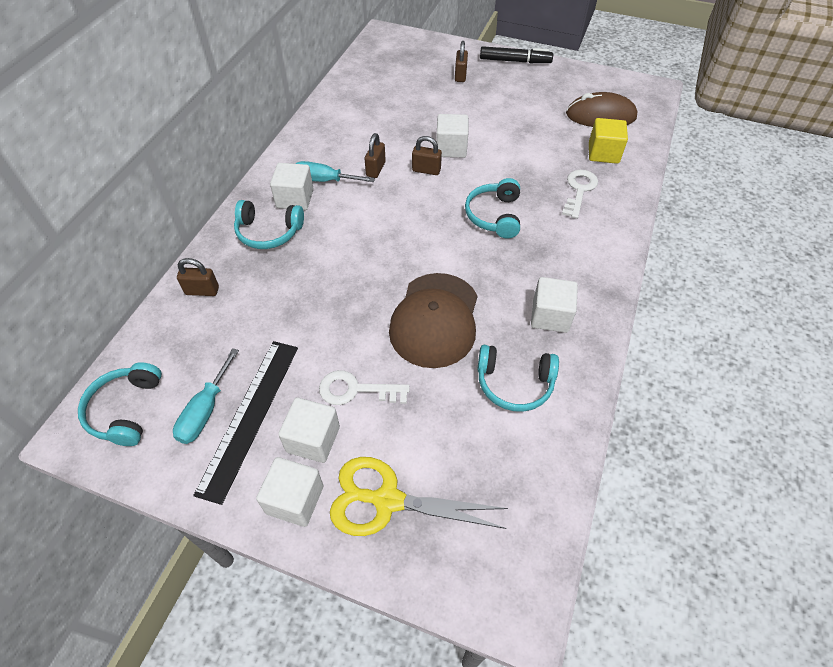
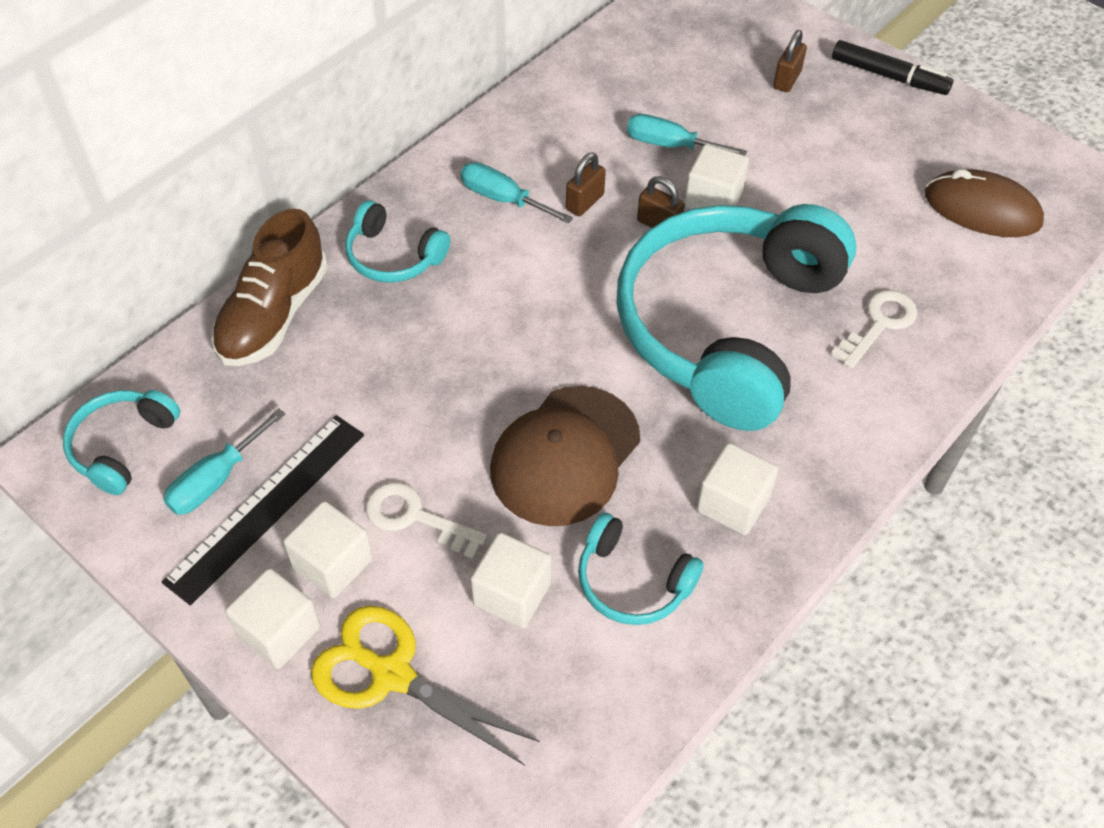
camera: 20 degrees right, 0 degrees up
(202, 291) = (273, 315): brown padlock -> brown shoe
(295, 199) = (450, 216): white cube -> white cube (512, 594)
(411, 125) = (670, 145): none -> turquoise screwdriver
(494, 215) = (726, 326): turquoise headphones -> turquoise headphones, size x2.37
(603, 153) = (952, 274): yellow cube -> none

